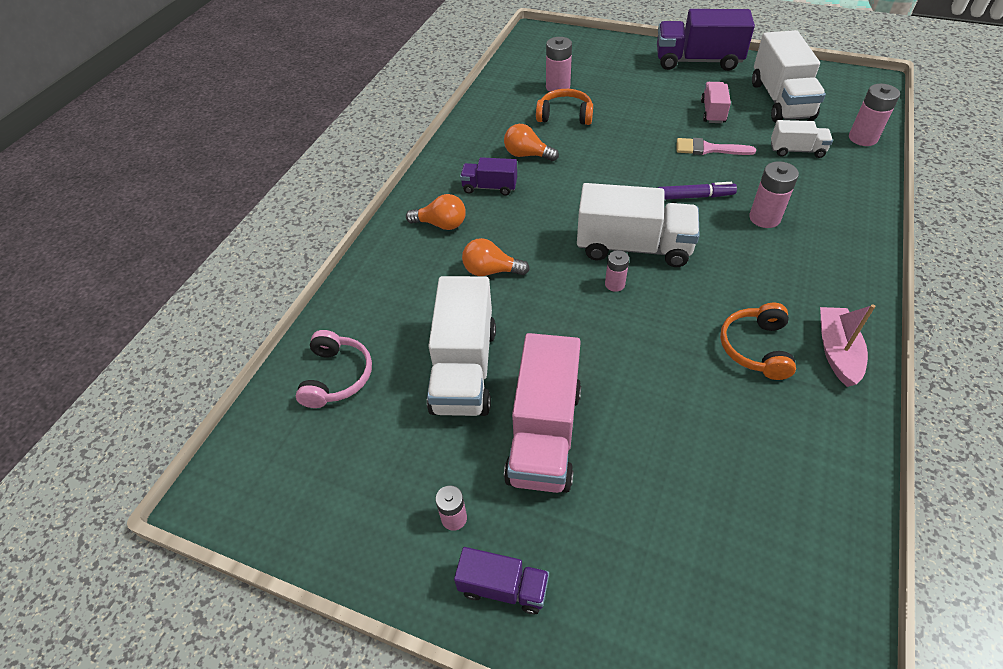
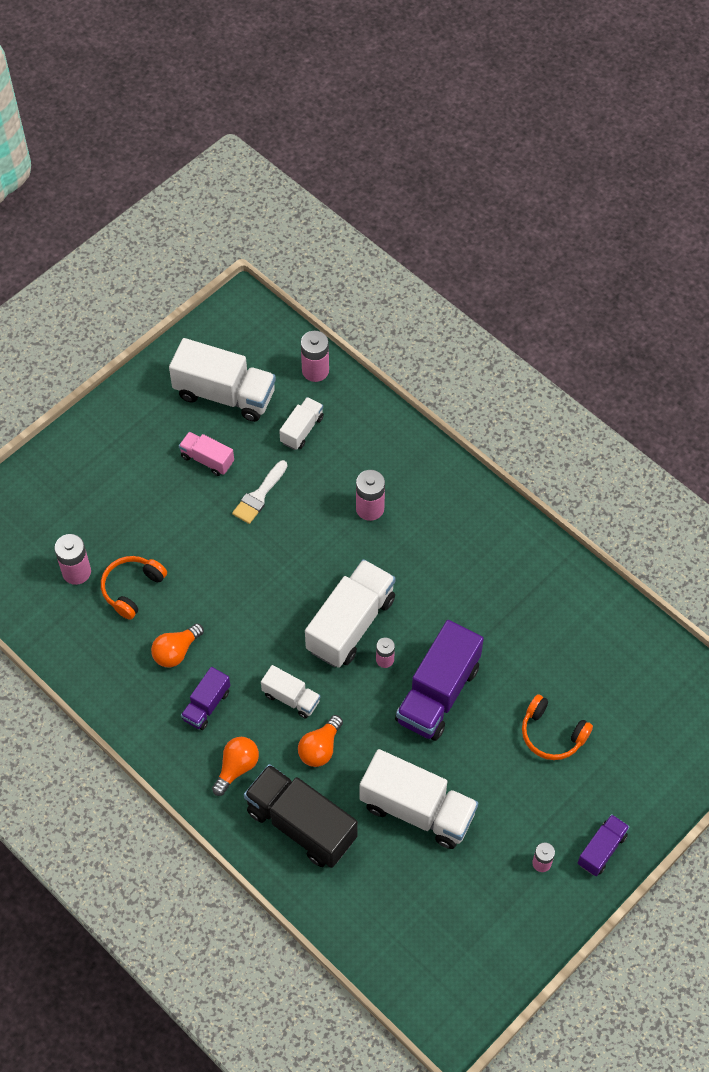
camera: 70 degrees left, 10 degrees up
(337, 376) = (379, 910): pink headphones -> none
(406, 285) = (301, 824): none -> black truck
(529, 234) = (291, 698): none -> white truck
(544, 434) = (502, 777): pink truck -> none
(694, 196) = (315, 544): purple marker -> none
(698, 61) = (114, 421): purple truck -> purple truck (438, 693)
(709, 149) = (259, 495): pink brush -> white brush
(756, 348) = (494, 598): orange headphones -> orange headphones (552, 734)
(836, 351) = (521, 549): pink boat -> none

